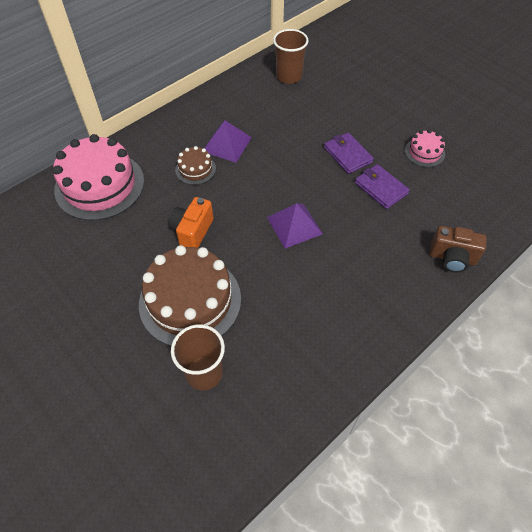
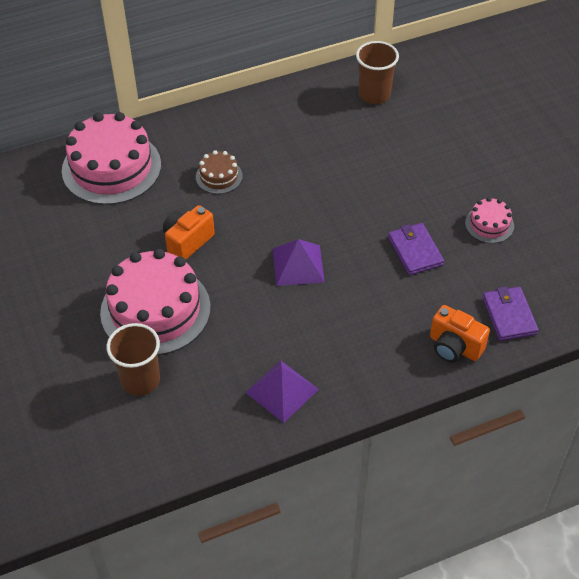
camera: 20 degrees right, 5 degrees down
(190, 301) = (155, 310): brown cake -> pink cake
(227, 144) = (265, 157): purple pyramid -> purple pyramid (282, 391)
(347, 155) = (396, 204): purple wallet -> purple wallet (509, 315)
(452, 258) = (454, 347): brown camera -> orange camera

